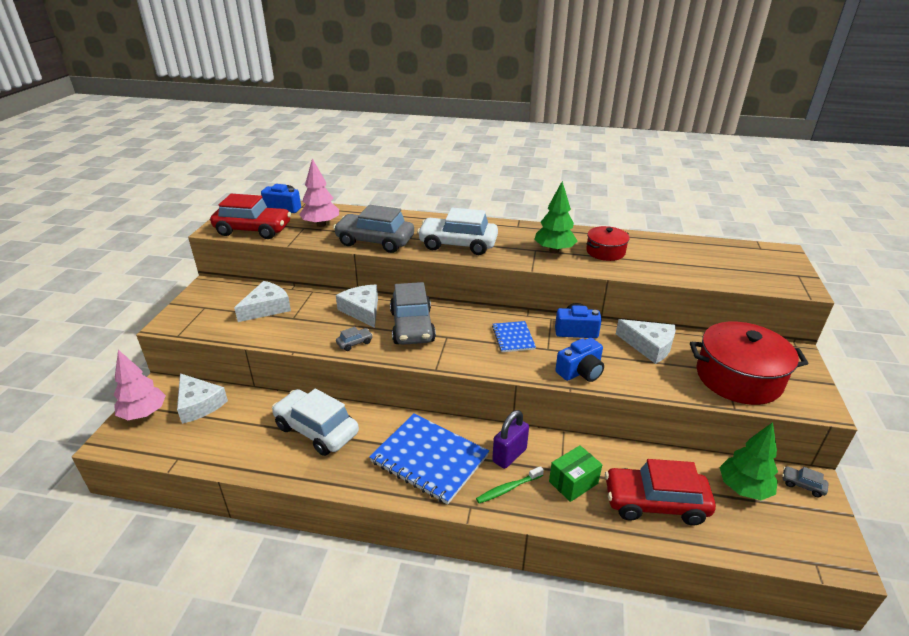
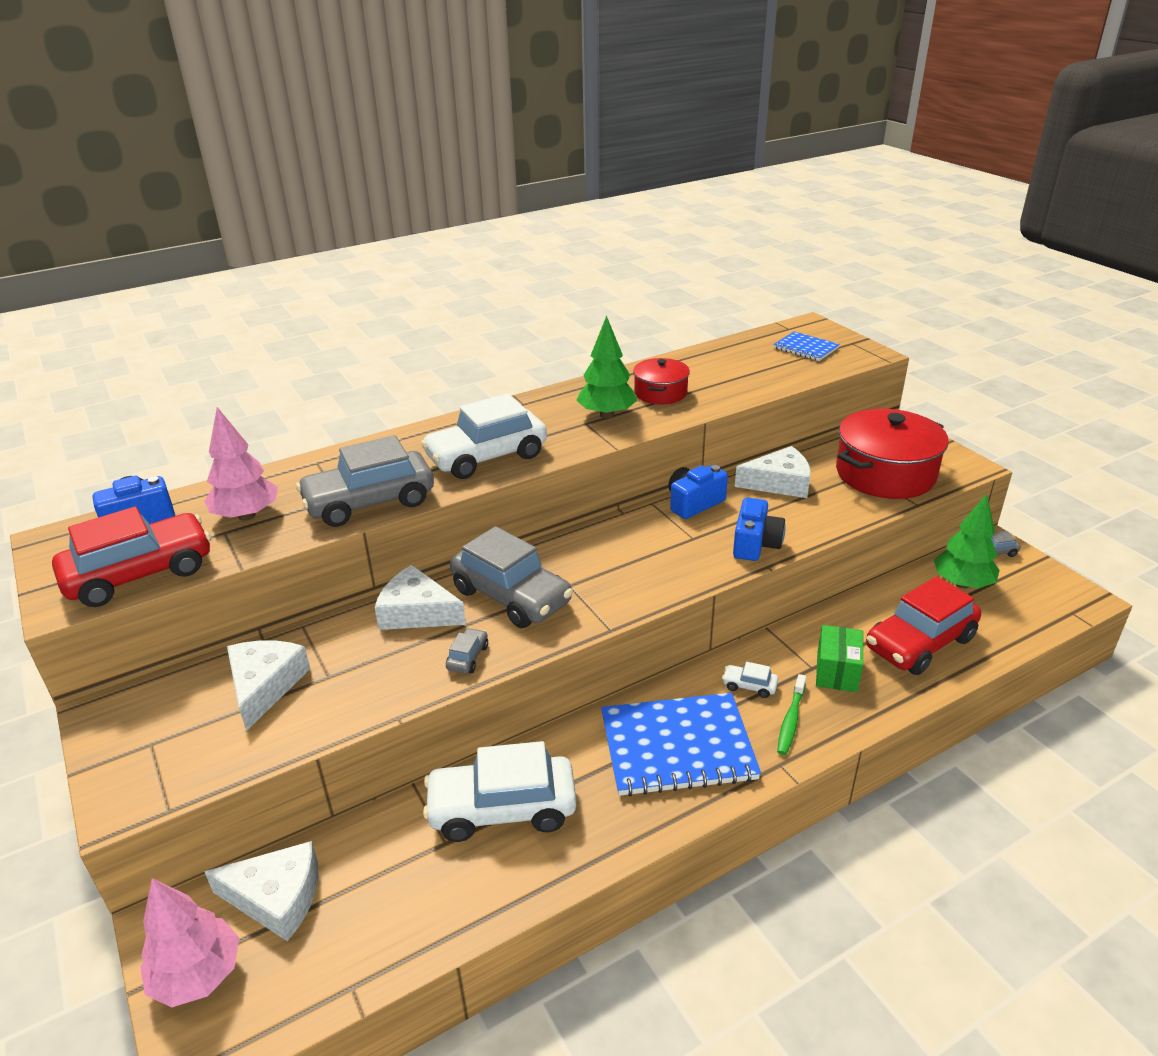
camera: 40 degrees left, 0 degrees up
(509, 455) = (749, 686): purple padlock -> white car
(513, 338) = (643, 545): blue notebook -> blue notebook (806, 348)

